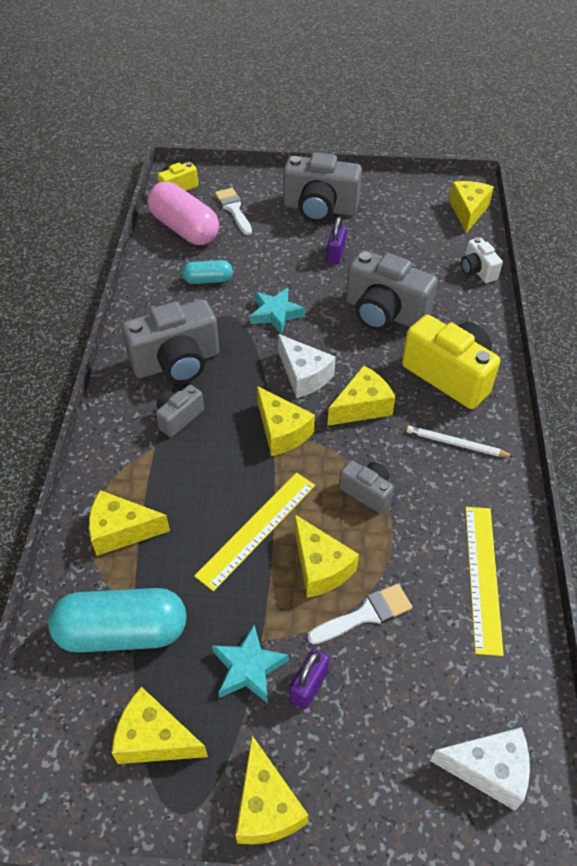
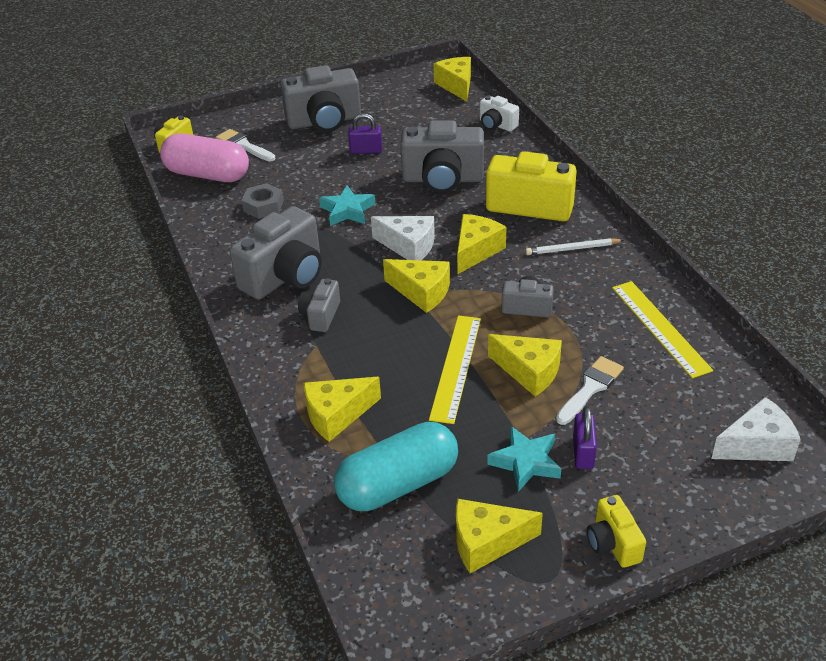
camera: 25 degrees left, 10 degrees down
(208, 280) = (263, 206): turquoise capsule -> grey nut
(266, 806) = (613, 543): yellow cheese -> yellow camera
(335, 254) = (366, 150): purple padlock -> purple padlock turned 75 degrees counterclockwise

